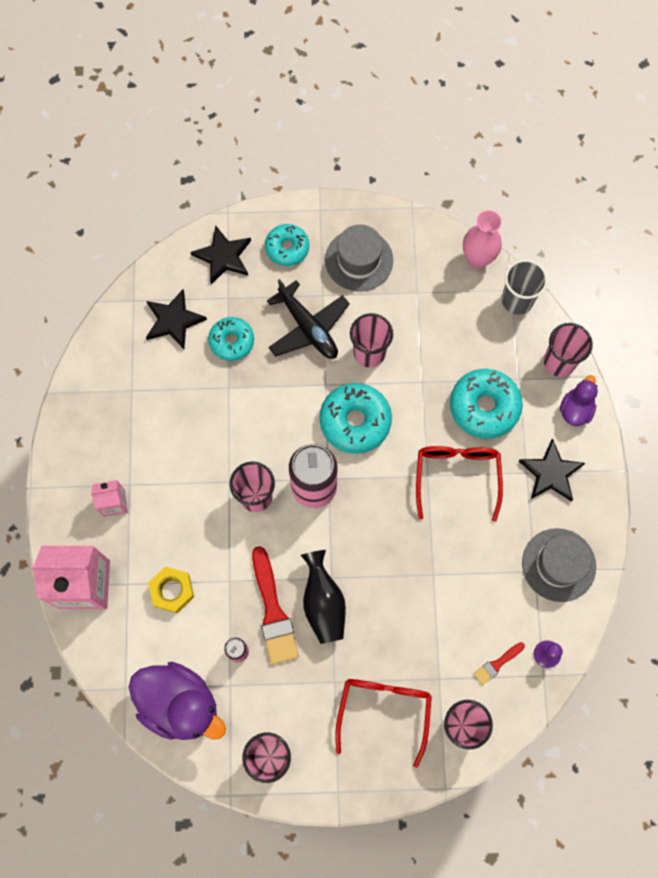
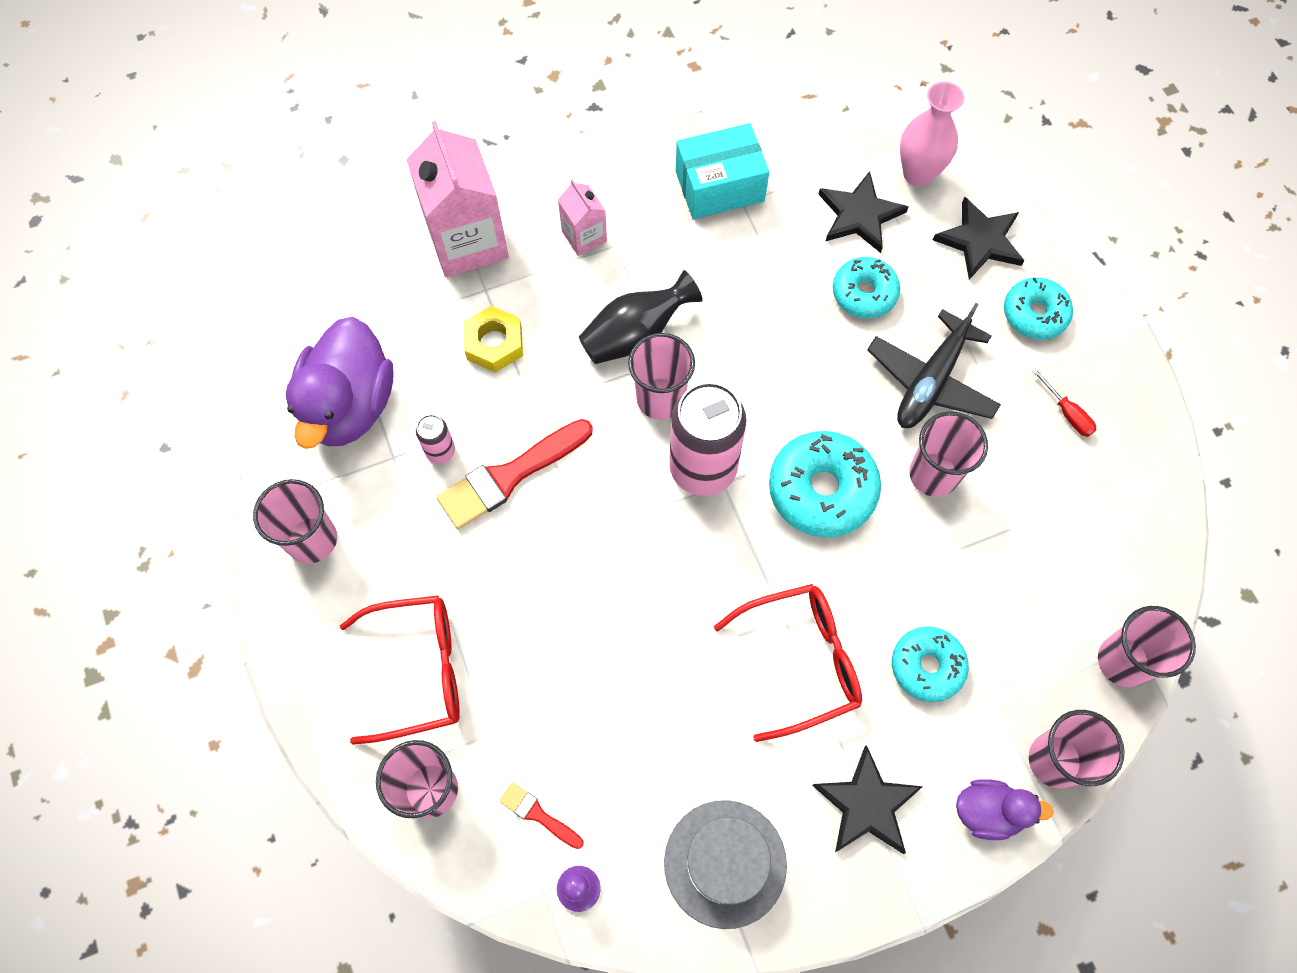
camera: 70 degrees right, 5 degrees down
(113, 400) = (719, 186): none -> turquoise box
(323, 603) = (543, 537): black vase -> black vase (636, 334)
(359, 260) = (1067, 413): grey hat -> red screwdriver
(477, 259) = (1159, 579): pink vase -> pink vase (918, 173)
(484, 407) = (927, 666): turquoise donut -> turquoise donut, size x0.65
(517, 300) = (1123, 661): grey cup -> pink cup

